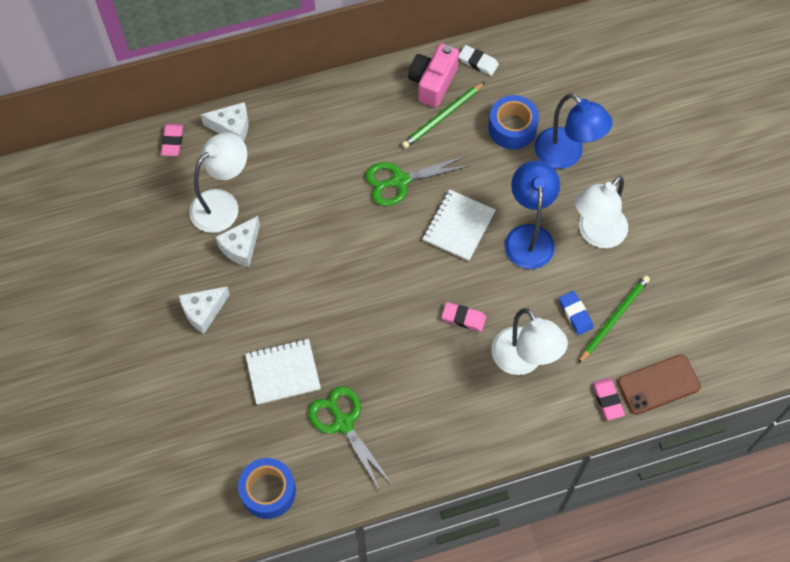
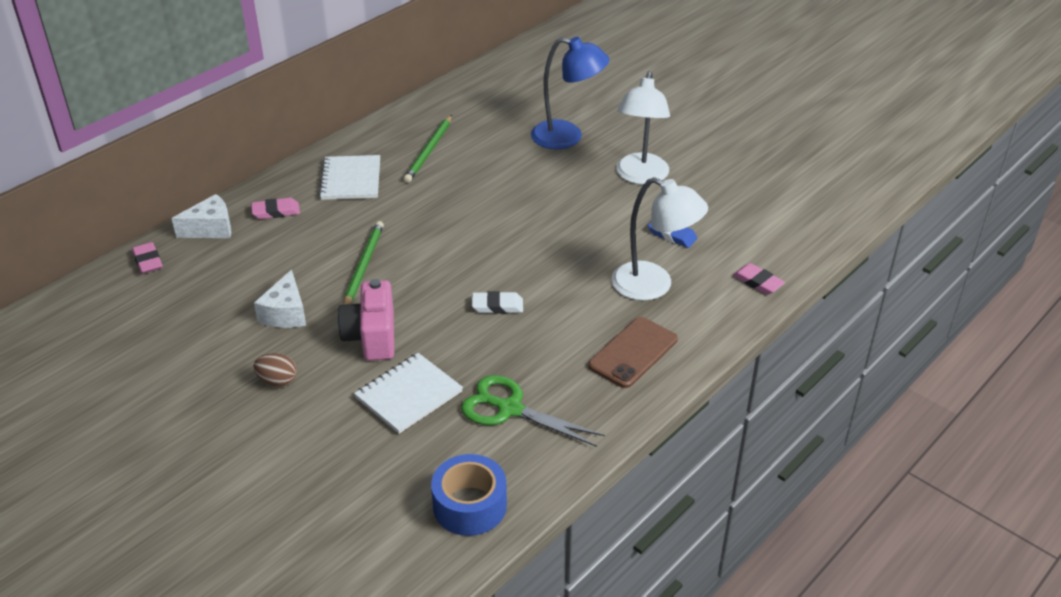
camera: 30 degrees left, 25 degrees down
(203, 311) = (278, 381): white cheese -> brown egg
(222, 204) = (240, 288): white lamp -> none
(400, 181) = (422, 206): green scissors -> none
(433, 82) = (401, 132): pink camera -> pink camera (372, 337)
(458, 226) = (507, 216): white notebook -> white notebook (351, 179)
(463, 318) = (568, 278): pink eraser -> pink eraser (276, 211)
(478, 62) = (434, 107): white eraser -> white eraser (497, 306)
(512, 128) = (502, 137): blue tape -> none
(528, 236) = (580, 200): blue lamp -> none
(614, 319) = (710, 225): green pencil -> green pencil (363, 266)
(658, 384) = (792, 253): brown phone -> brown phone (633, 353)

